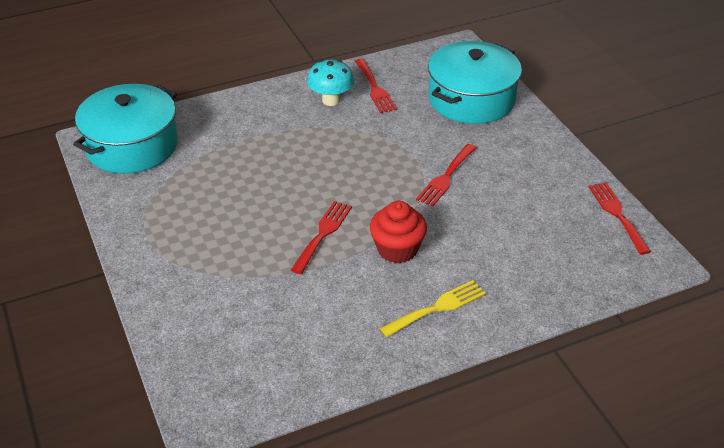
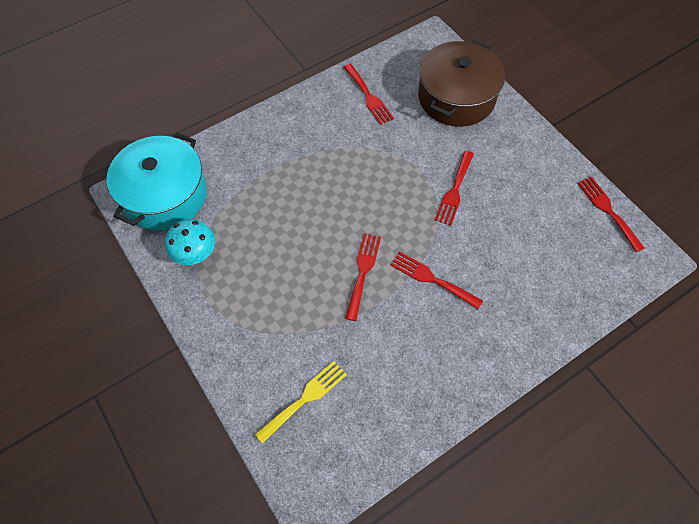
camera: 10 degrees left, 20 degrees up
(331, 100) = (333, 115): turquoise mushroom -> turquoise mushroom (196, 254)
(397, 249) = (431, 279): red cupcake -> red fork
(437, 307) = (481, 338): yellow fork -> yellow fork (305, 398)
(471, 99) = (456, 97): turquoise pot -> brown pot

